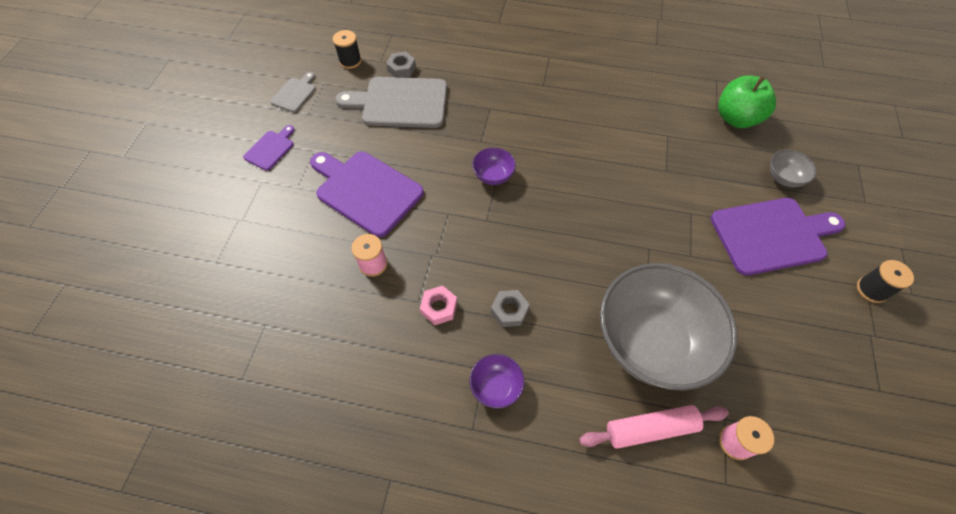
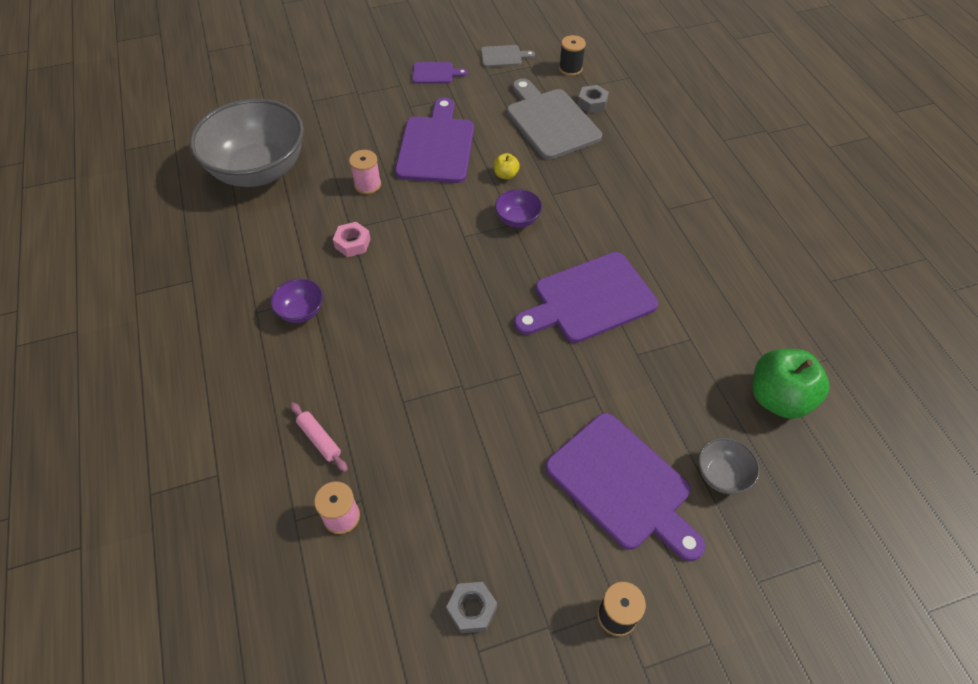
camera: 60 degrees right, 5 degrees down
(438, 159) = (506, 175): none -> yellow apple
(509, 311) = (378, 291): grey nut -> grey nut (472, 609)
(602, 172) = (589, 299): none -> purple cutting board
(650, 429) = (319, 439): pink rolling pin -> pink rolling pin, size x0.62
(651, 342) = (410, 410): grey bowl -> grey bowl (259, 170)

